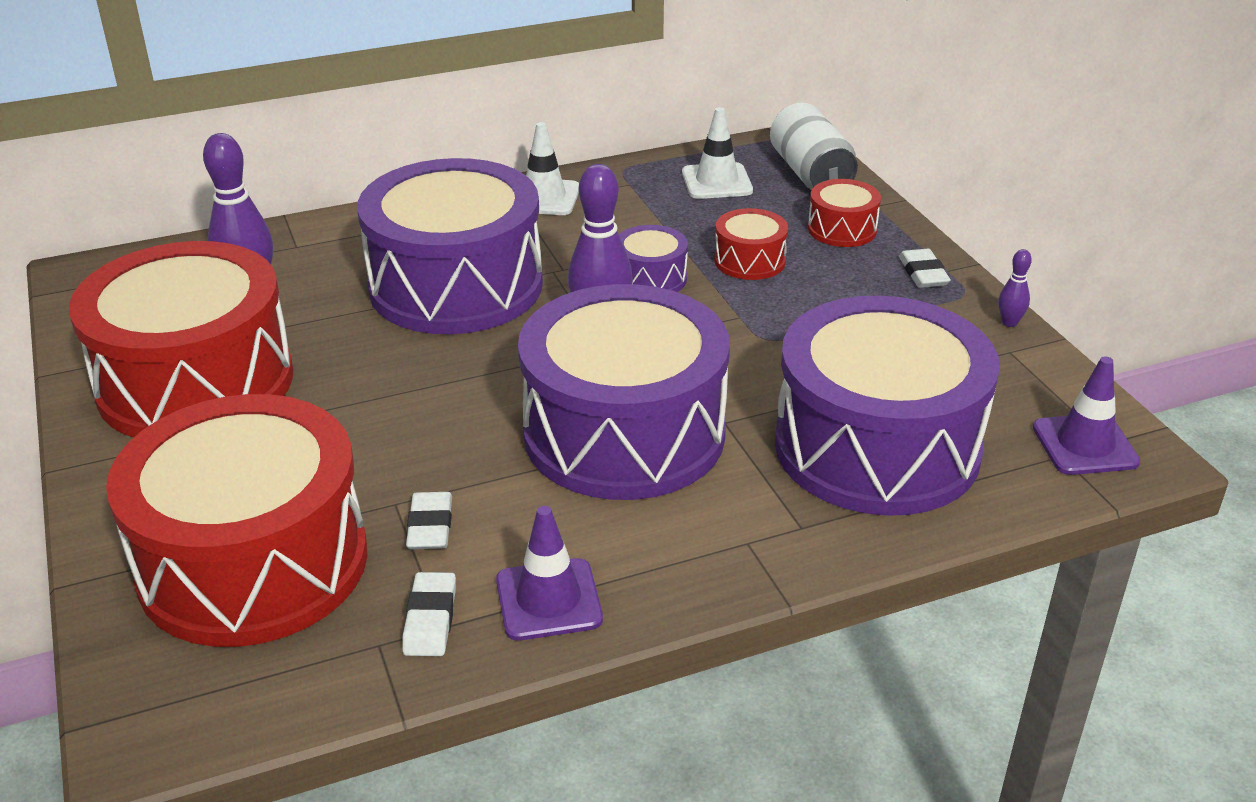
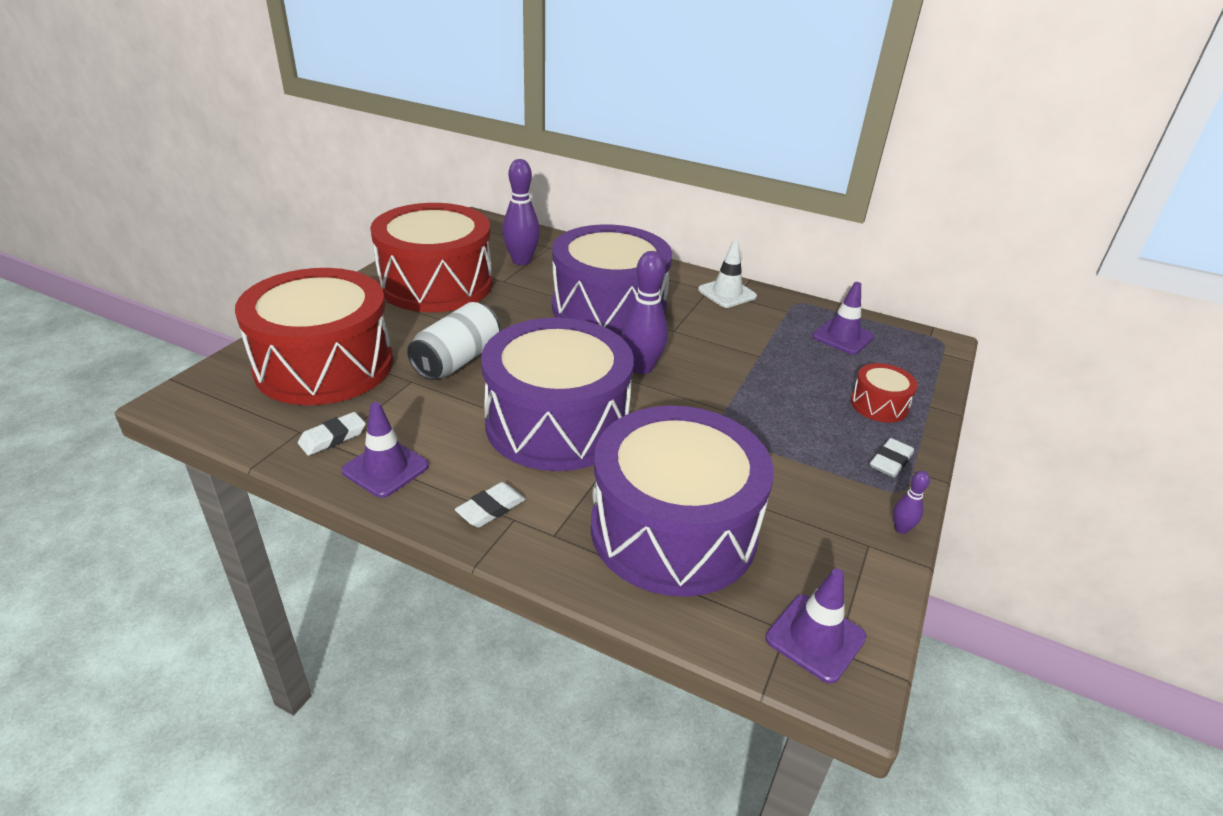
camera: 45 degrees right, 0 degrees up
(430, 526) = (405, 400): white eraser -> white eraser (491, 508)
(650, 278) = (711, 361): purple drum -> none
(717, 182) = (842, 337): white traffic cone -> purple traffic cone
(749, 261) = (785, 386): red drum -> none
(810, 173) = (915, 364): white can -> white can (457, 360)

